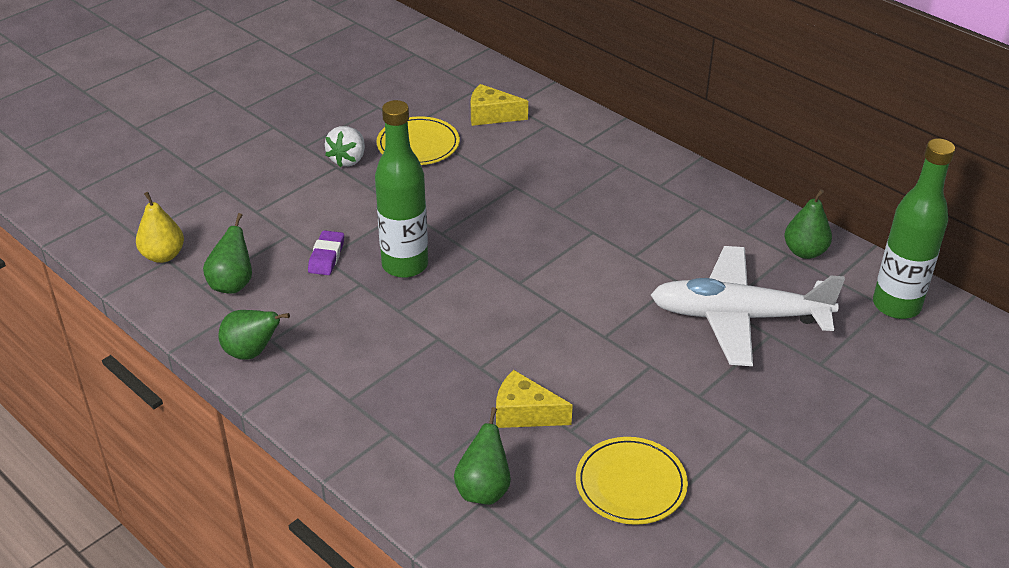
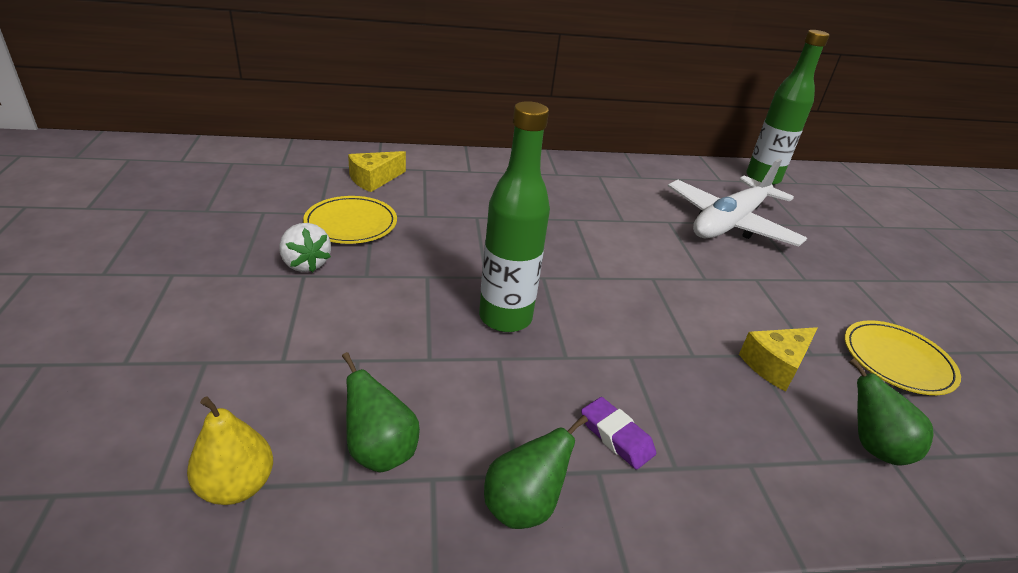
camera: 55 degrees left, 5 degrees down
(326, 256) = (429, 355): purple eraser -> purple eraser (616, 436)
(804, 252) = (684, 173): green pear -> none

